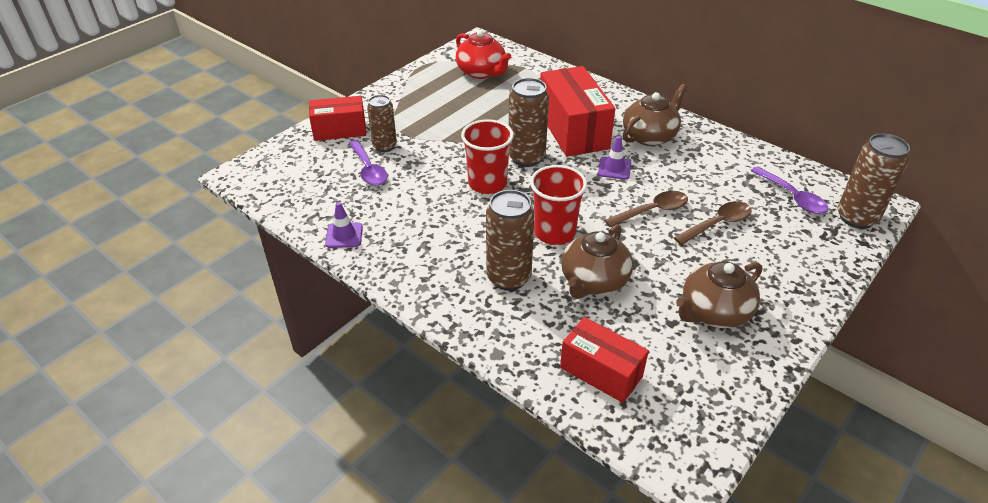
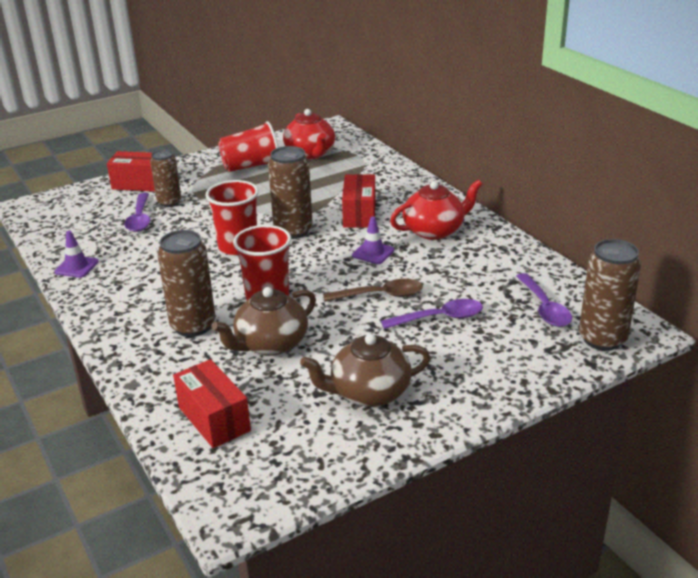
camera: 20 degrees right, 10 degrees down
(435, 94) = (251, 166): none -> red cup
(573, 130) = (359, 214): red box -> red box, size x0.63
(650, 136) = (434, 230): brown teapot -> red teapot
(717, 224) = (440, 318): brown spoon -> purple spoon

